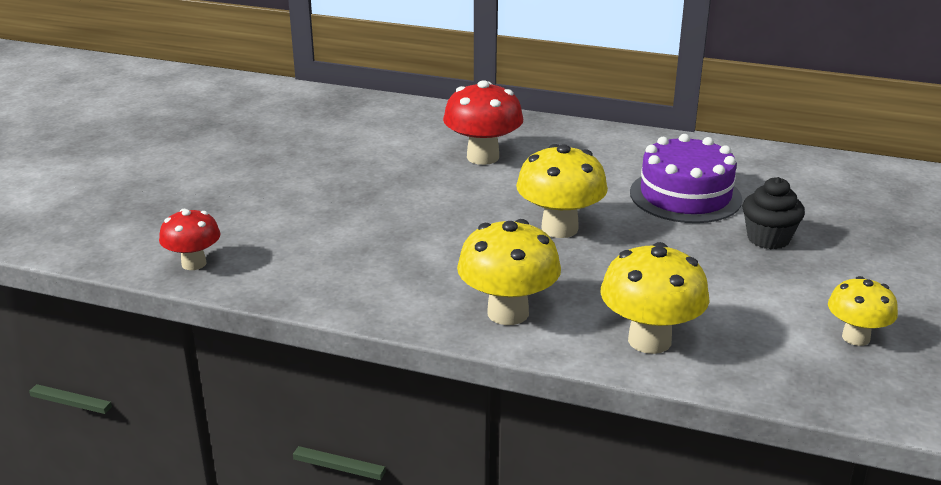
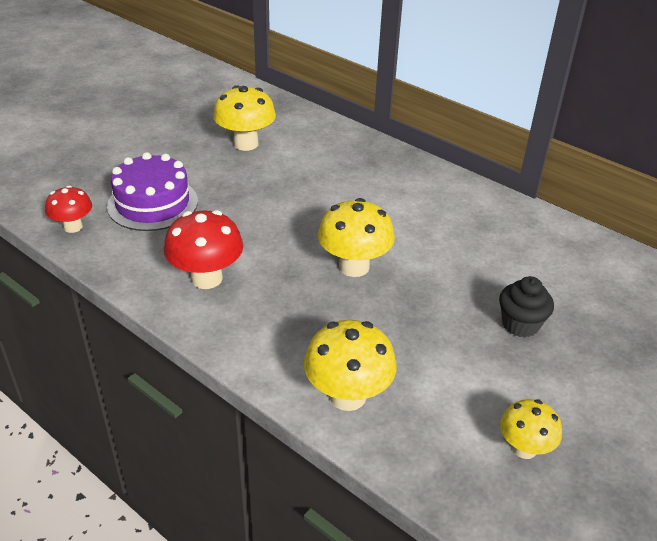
camera: 20 degrees right, 10 degrees up
(483, 157) = (342, 182): red mushroom -> red mushroom (206, 278)
(508, 313) = (258, 336): yellow mushroom -> yellow mushroom (246, 144)
(685, 196) = (480, 261): purple cake -> purple cake (152, 203)

